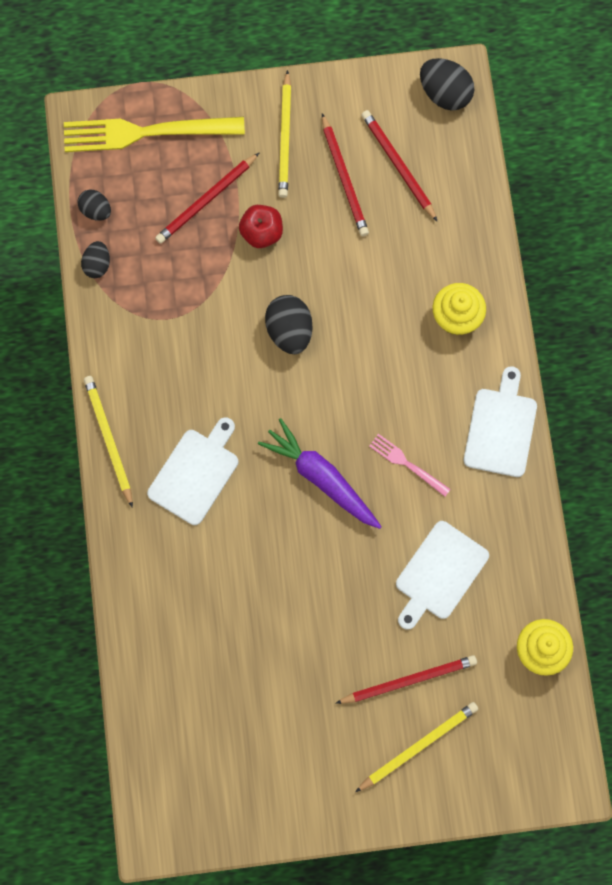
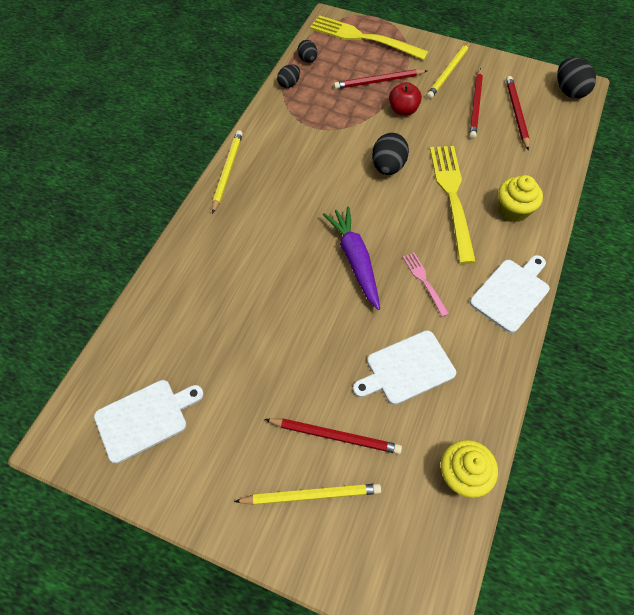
camera: 30 degrees right, 15 degrees down
(195, 473) = (269, 216): white cutting board -> white cutting board (145, 418)
(381, 334) = (452, 196): none -> yellow fork

